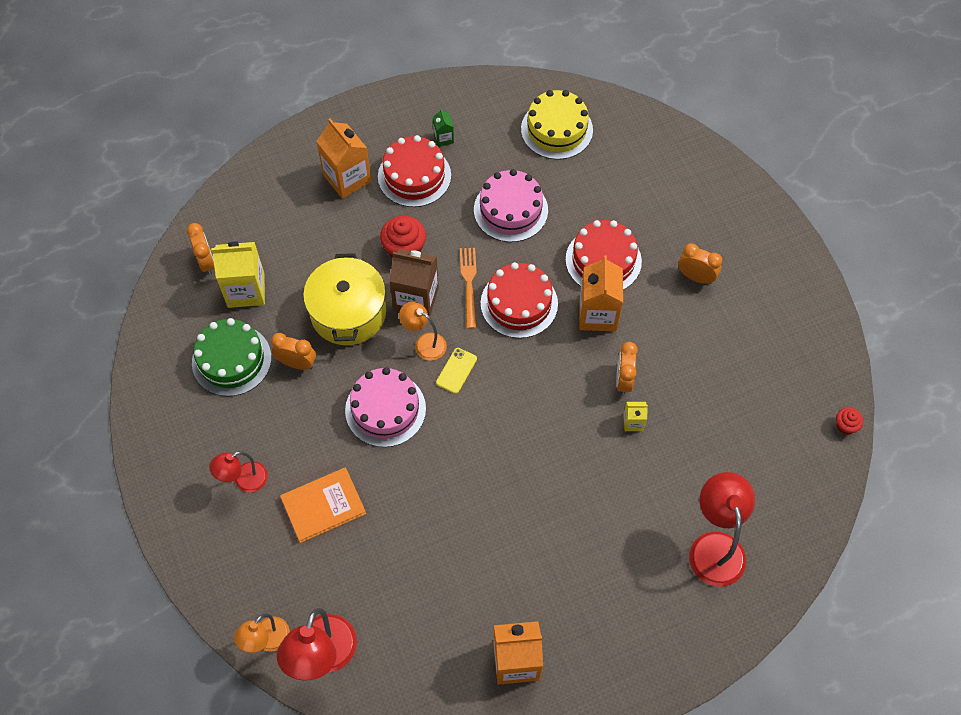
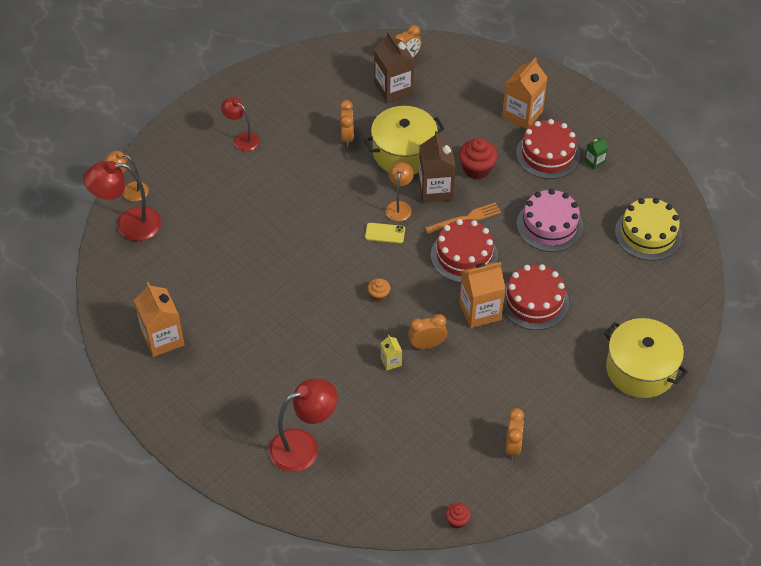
camera: 70 degrees right, 10 degrees down
(231, 360) = (333, 100): green cake -> none
(246, 290) = (393, 89): yellow carton -> brown carton
(323, 505) = (240, 188): orange book -> none
(385, 409) = (332, 200): pink cake -> none
(540, 405) = (379, 295): none -> orange cupcake
(696, 277) = (552, 372): orange clock -> orange clock (512, 446)
(718, 200) = (640, 369): none -> yellow pot

